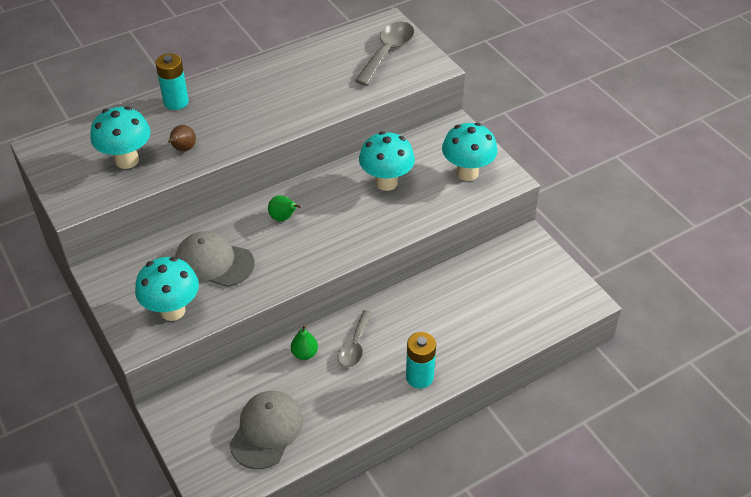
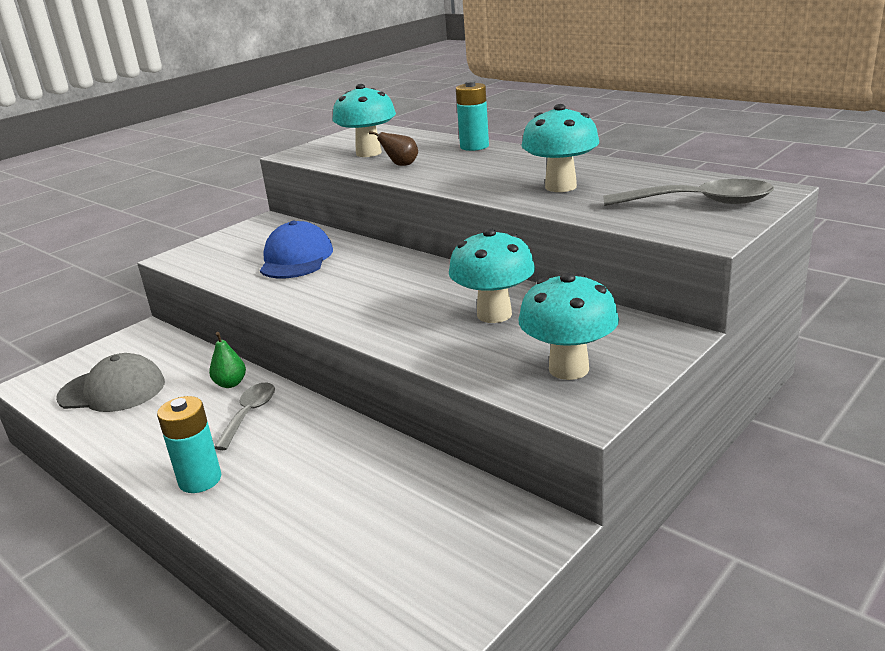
camera: 75 degrees right, 20 degrees down
(172, 310) = (220, 259): turquoise mushroom -> turquoise mushroom (560, 187)
(214, 262) = (296, 258): grey cap -> blue cap
(283, 218) = (384, 273): green pear -> none
(355, 346) = (249, 414): grey spoon -> grey spoon turned 105 degrees clockwise

